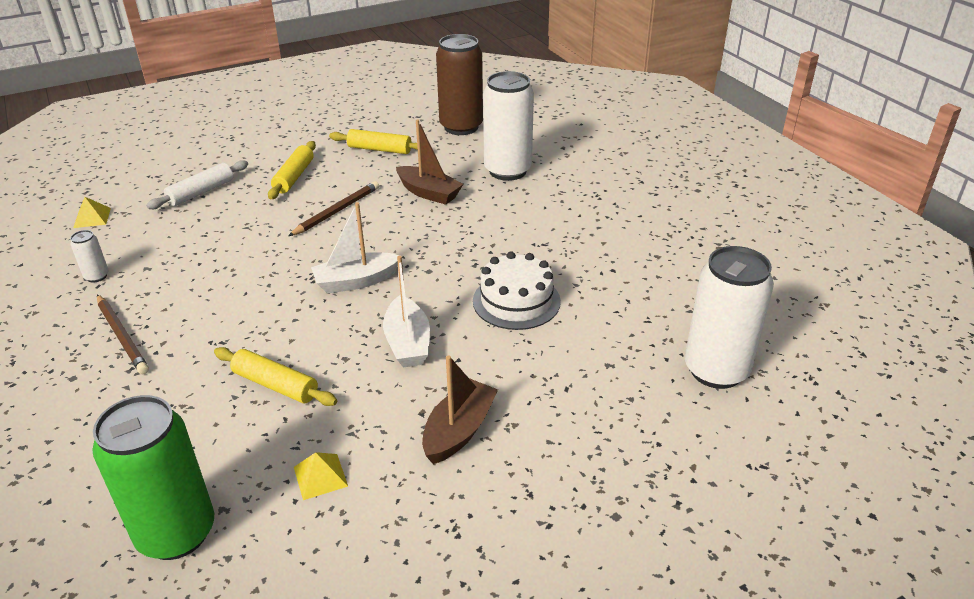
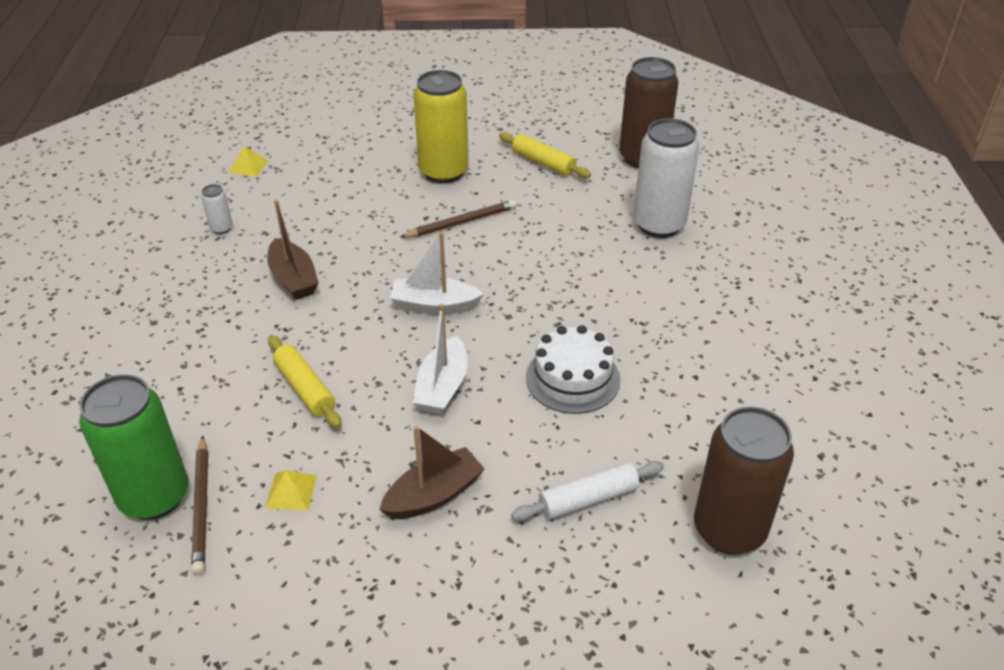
camera: 25 degrees right, 5 degrees up
(122, 336) = (210, 295): brown pencil -> brown pencil (201, 506)
(201, 192) = (352, 165): white rolling pin -> white rolling pin (588, 498)
(294, 177) = (443, 172): yellow rolling pin -> yellow can
(428, 193) = (561, 228): brown boat -> brown boat (293, 279)
(716, 370) = (729, 530): white can -> brown can

